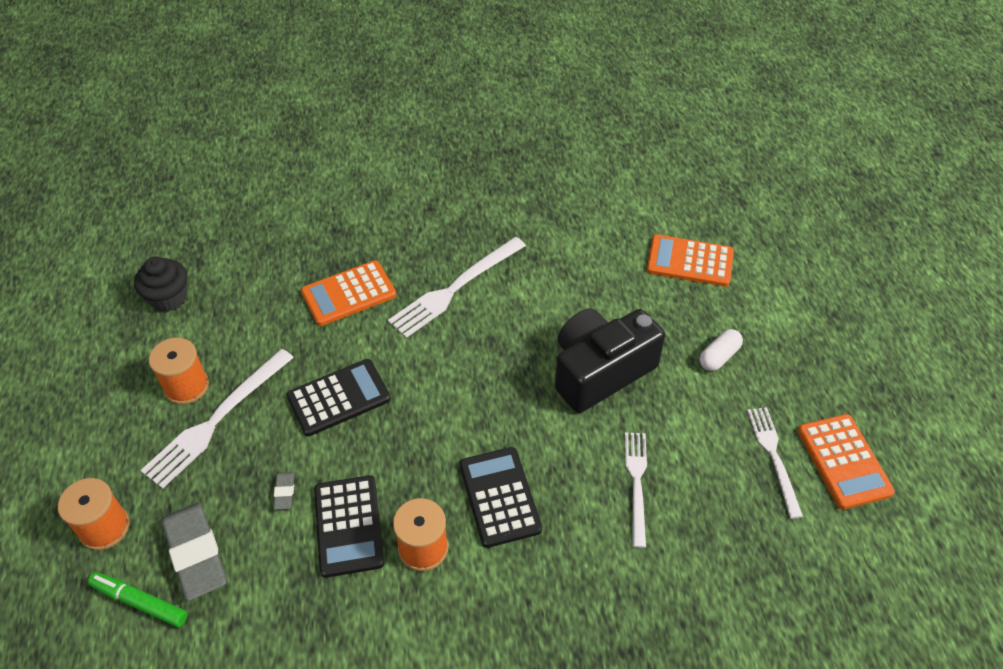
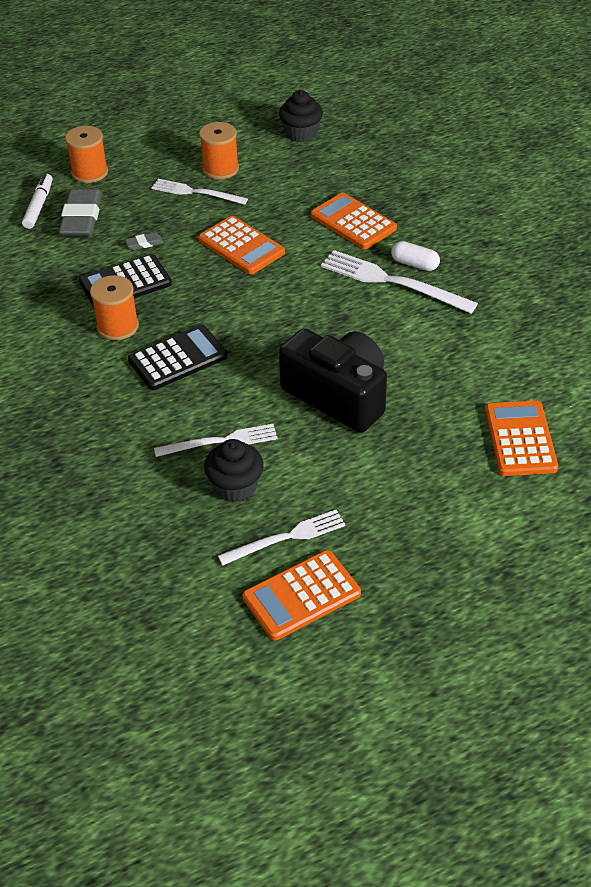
camera: 75 degrees right, 5 degrees down
(140, 602) = (39, 206): green marker -> white marker
(196, 553) = (81, 218): grey eraser -> grey eraser turned 45 degrees counterclockwise
(217, 420) = (196, 192): white fork -> white fork, size x0.66
(338, 398) = (241, 246): black calculator -> orange calculator
(701, 484) = (235, 486): none -> black cupcake
(719, 356) = (397, 480): white capsule -> white capsule (414, 264)

